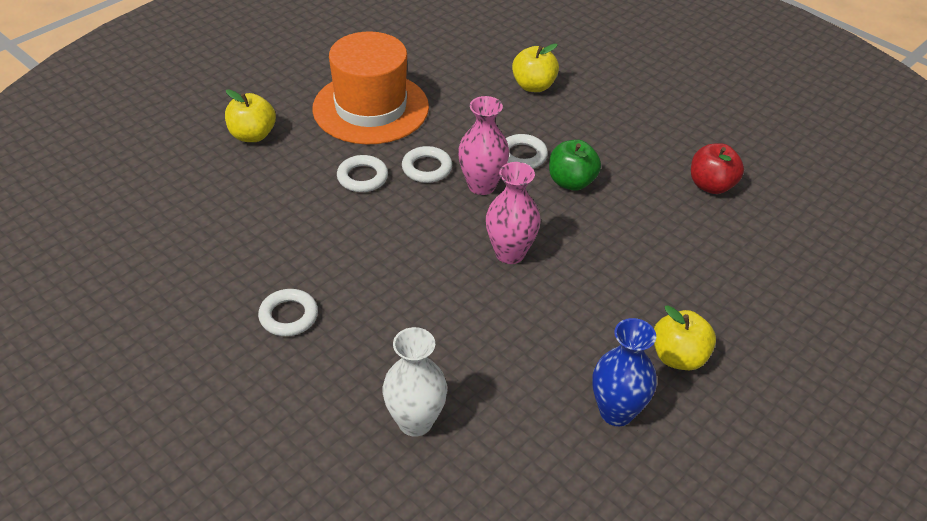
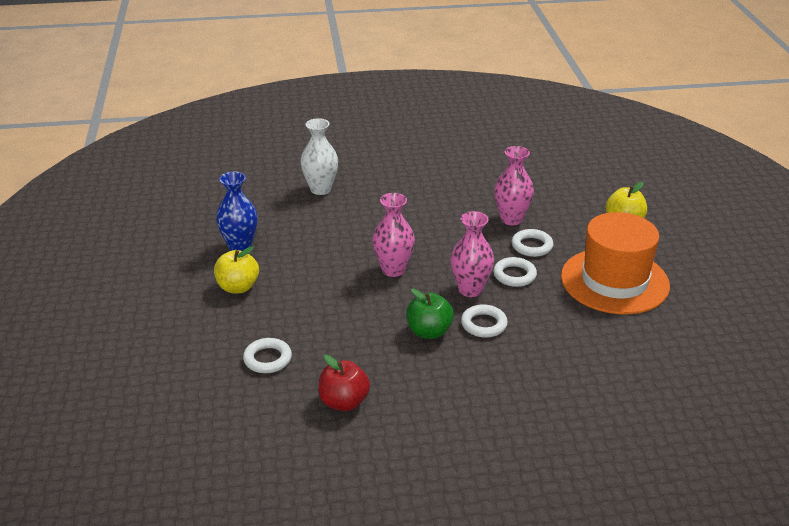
camera: 130 degrees right, 10 degrees down
(288, 316) = (436, 181): white ring -> white ring (267, 359)
(322, 213) = (511, 219): none -> pink vase
(533, 86) = (571, 380): yellow apple -> none

